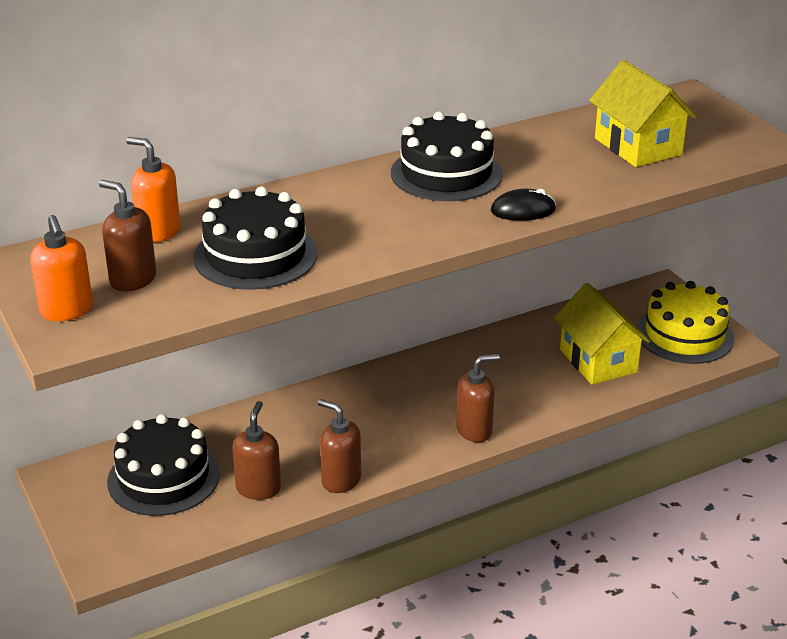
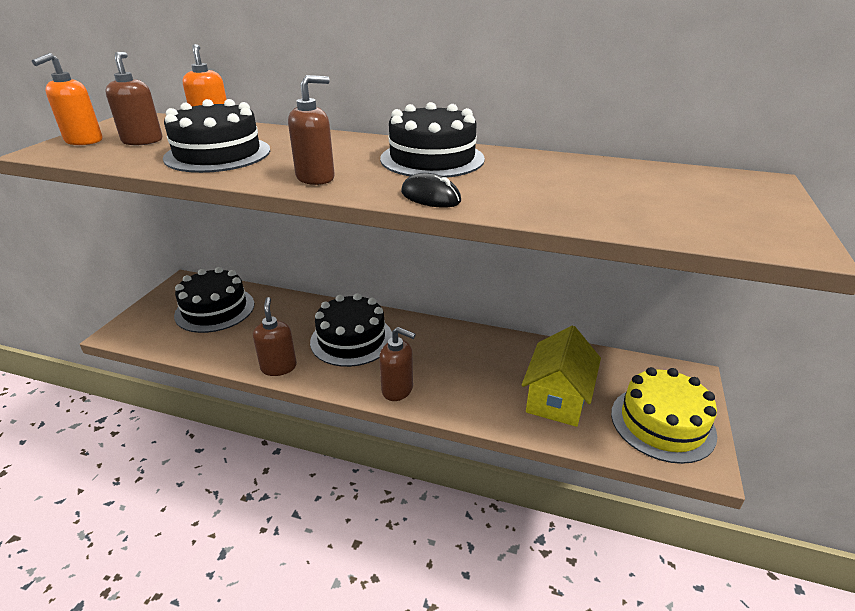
camera: 45 degrees right, 0 degrees up
(258, 488) = (238, 343): brown soap dispenser -> brown soap dispenser (316, 178)
(363, 417) = (351, 339): none -> black cake
(638, 146) = (630, 196): yellow house -> none

